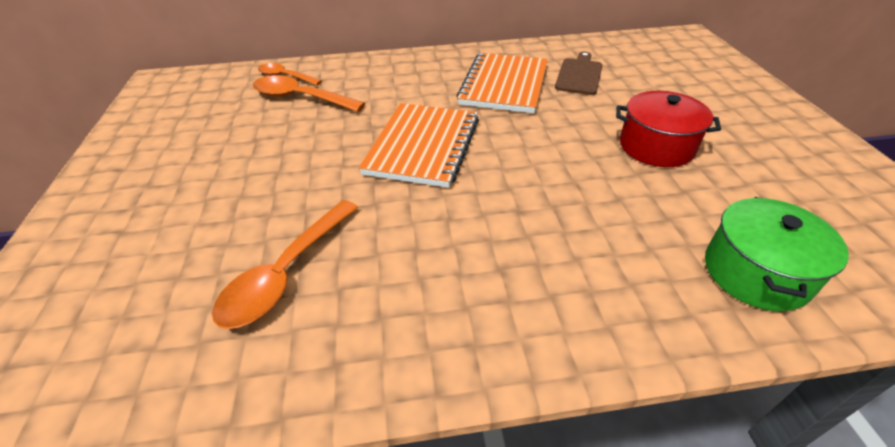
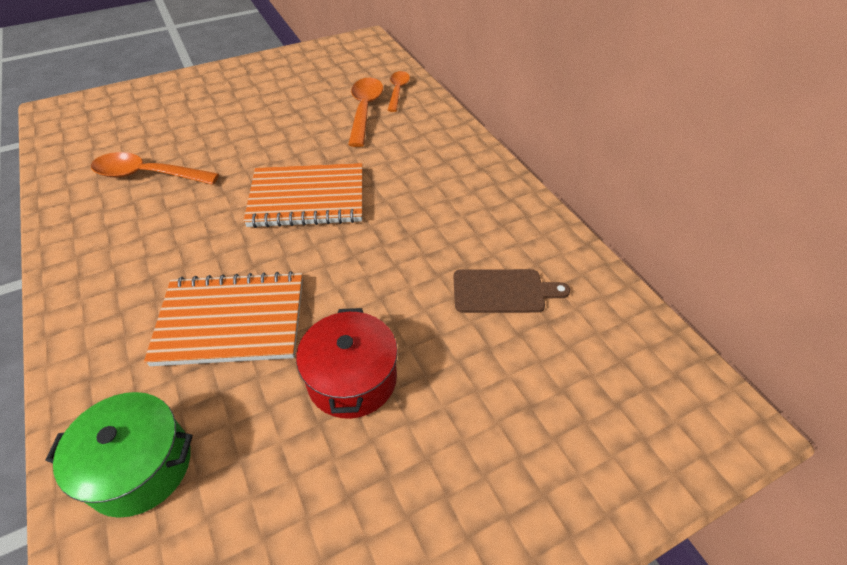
camera: 70 degrees right, 5 degrees up
(504, 85) = (445, 229): orange notebook -> orange notebook (231, 321)

